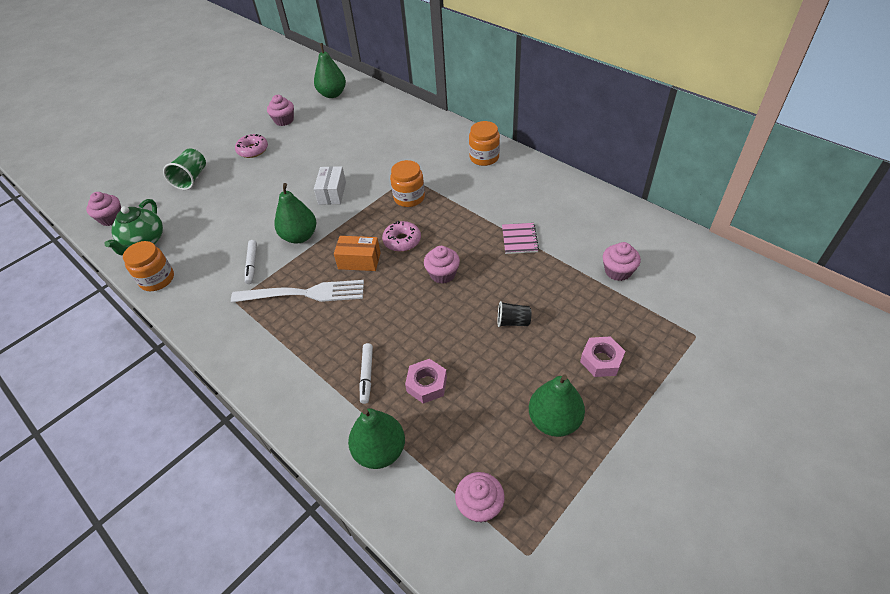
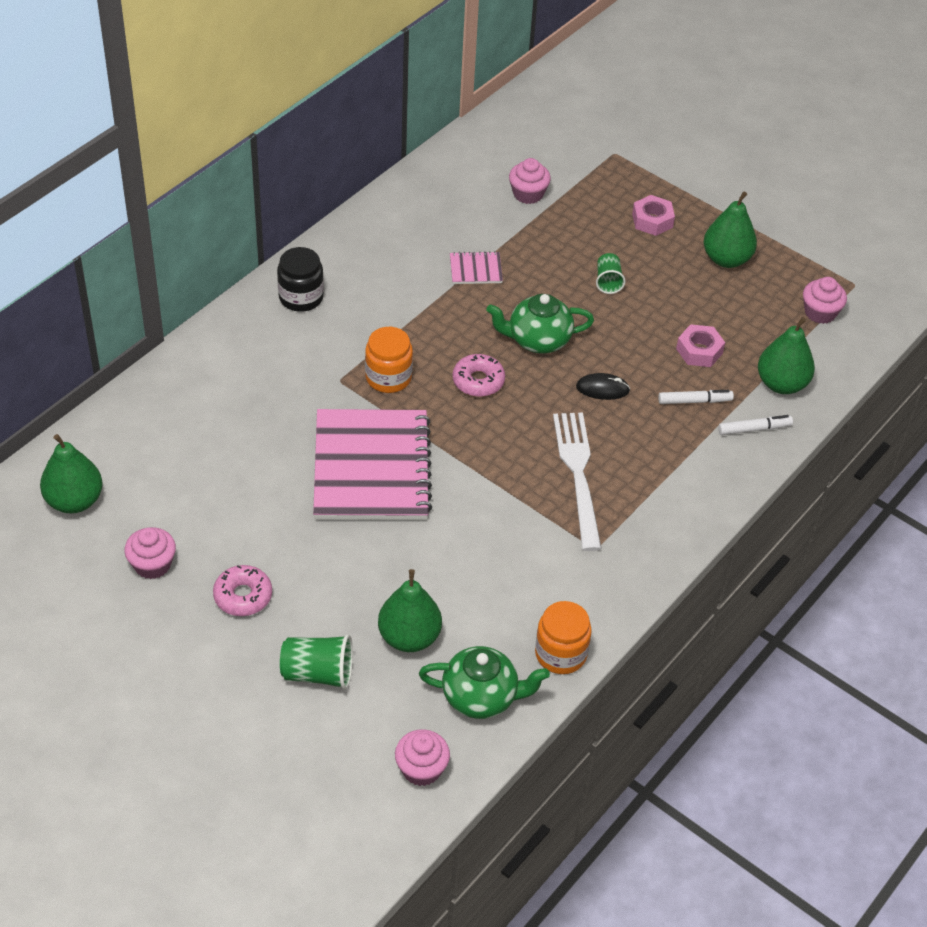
camera: 100 degrees left, 0 degrees up
(252, 264) = (527, 542): white marker -> white marker (754, 429)
(300, 236) = (469, 494): green pear -> green pear (409, 637)
(332, 193) = (371, 468): white box -> pink notebook
(359, 261) = (516, 423): orange box -> none
(387, 312) = (602, 389): none -> black mouse
(442, 274) = (538, 340): pink cupcake -> green teapot
(484, 157) = (301, 297): orange jar -> black jar
(513, 322) = (608, 281): black cup -> green cup

